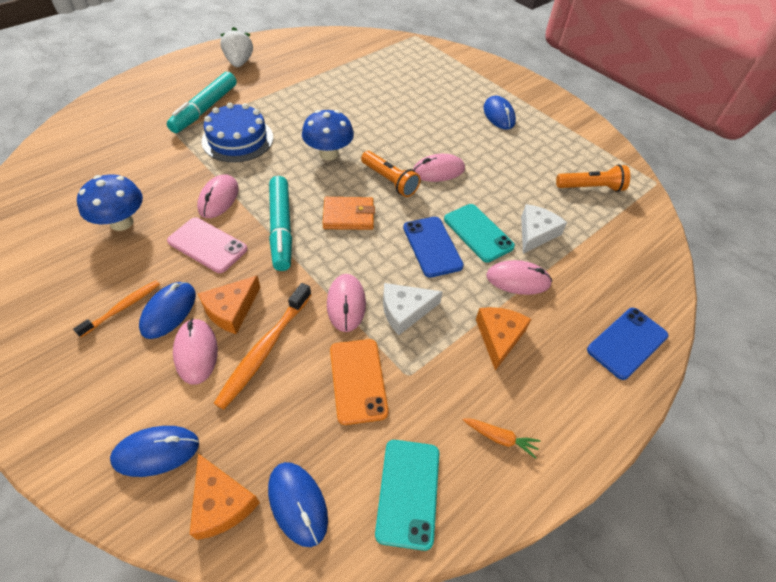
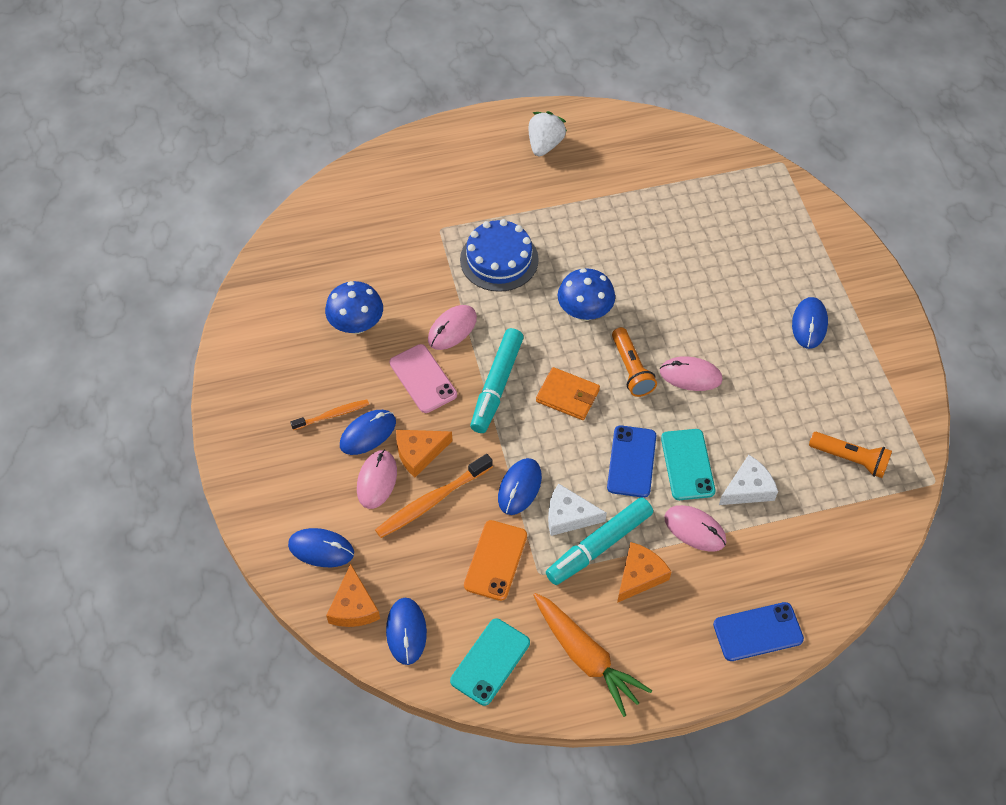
camera: 30 degrees right, 5 degrees up
(205, 109) = (481, 205): turquoise marker -> turquoise marker (599, 546)
(346, 304) = (519, 487): pink mouse -> blue mouse
(499, 438) = (585, 656): orange carrot -> orange carrot, size x2.20

